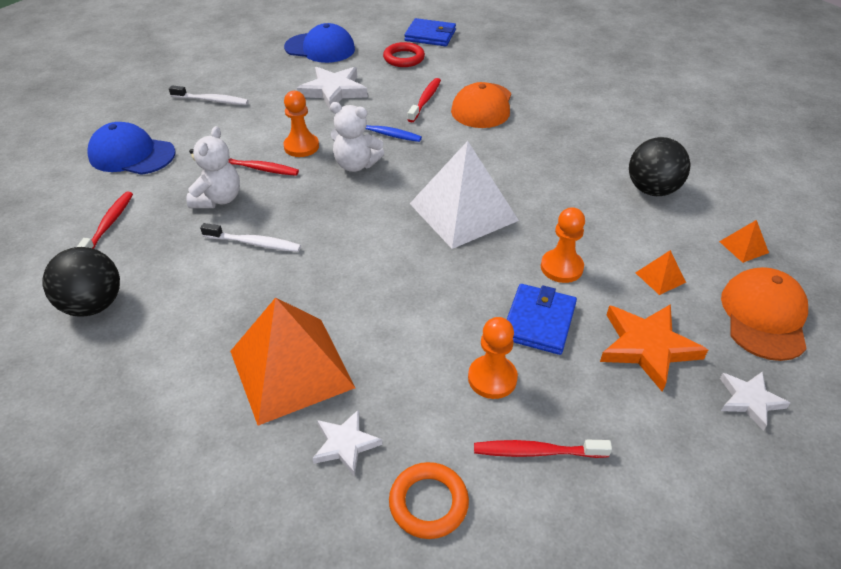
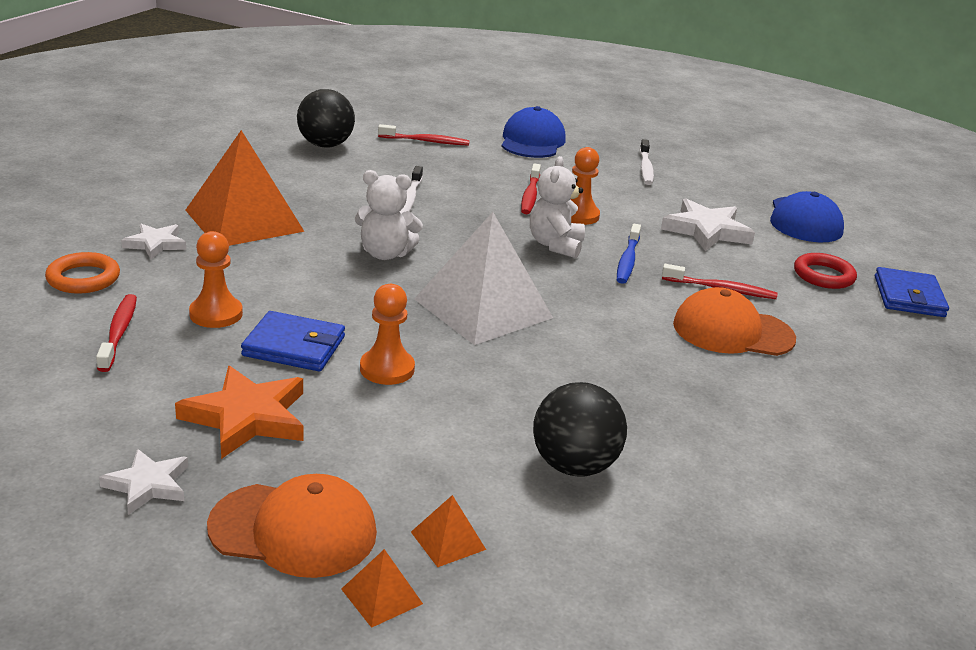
camera: 80 degrees right, 15 degrees down
(218, 199) = (473, 180): white teddy bear -> white teddy bear (385, 254)
(660, 277) = (372, 445): orange pyramid -> orange pyramid (381, 596)

